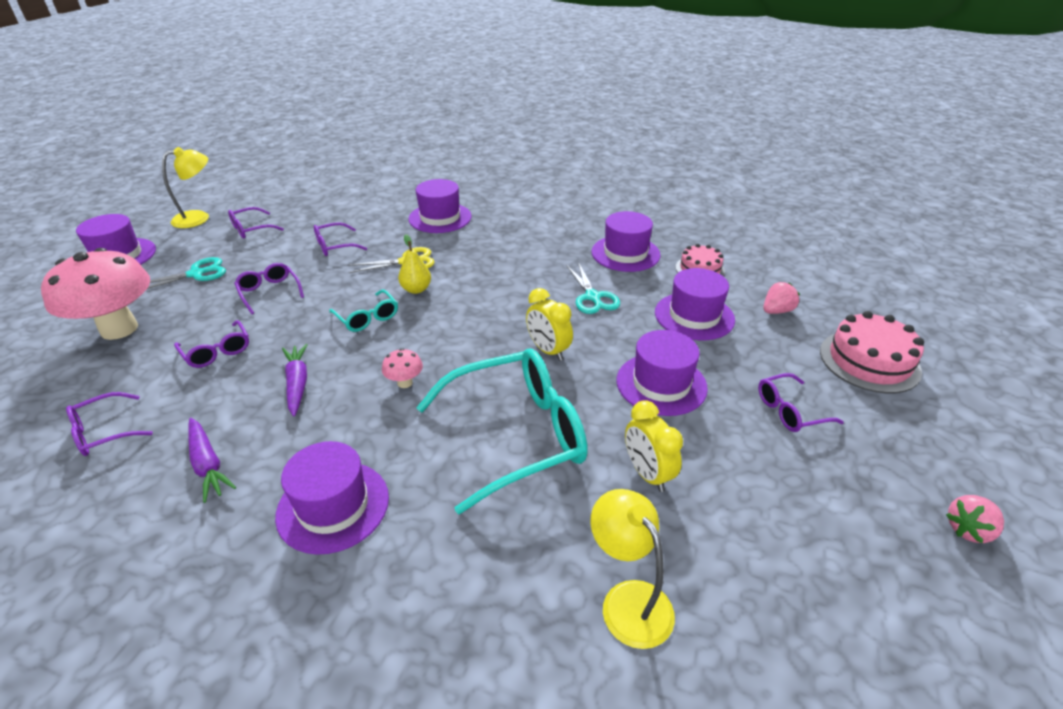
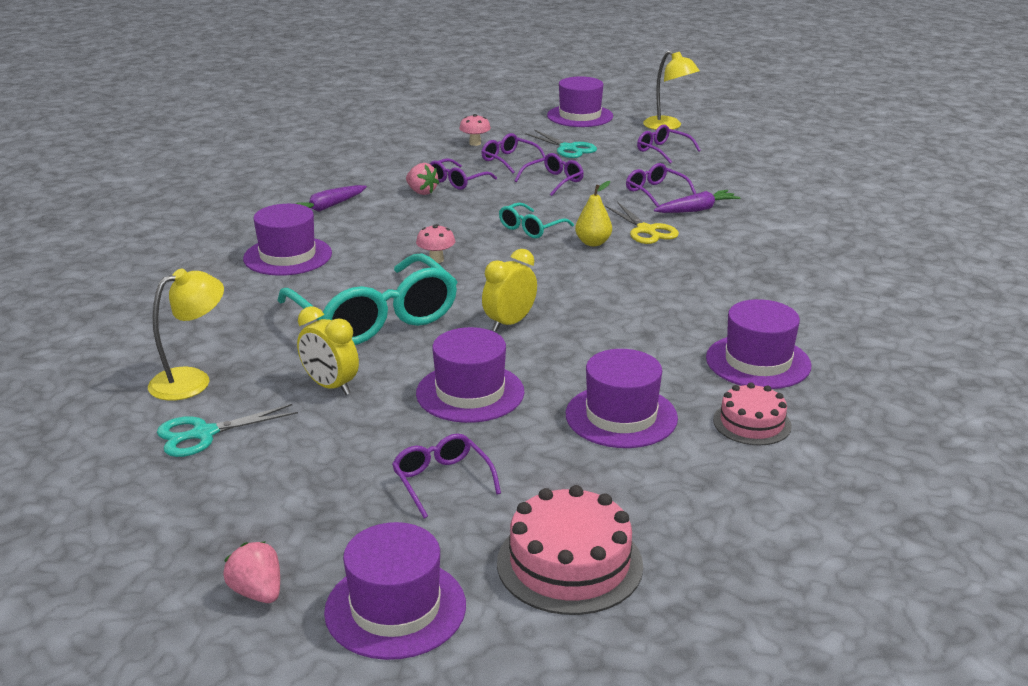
camera: 80 degrees right, 10 degrees down
(104, 432) = (355, 169): purple glasses -> purple glasses (509, 160)
(119, 329) = (475, 143): pink mushroom -> pink mushroom, size x0.40
(297, 383) = (424, 218): purple carrot -> purple carrot (696, 210)
(440, 218) = (762, 233): purple hat -> purple hat (395, 608)
(592, 297) = (630, 343): turquoise scissors -> turquoise scissors (204, 434)
(647, 473) = (330, 386): yellow clock -> yellow clock turned 105 degrees counterclockwise
(776, 311) = (668, 487): pink strawberry -> pink strawberry (421, 192)

